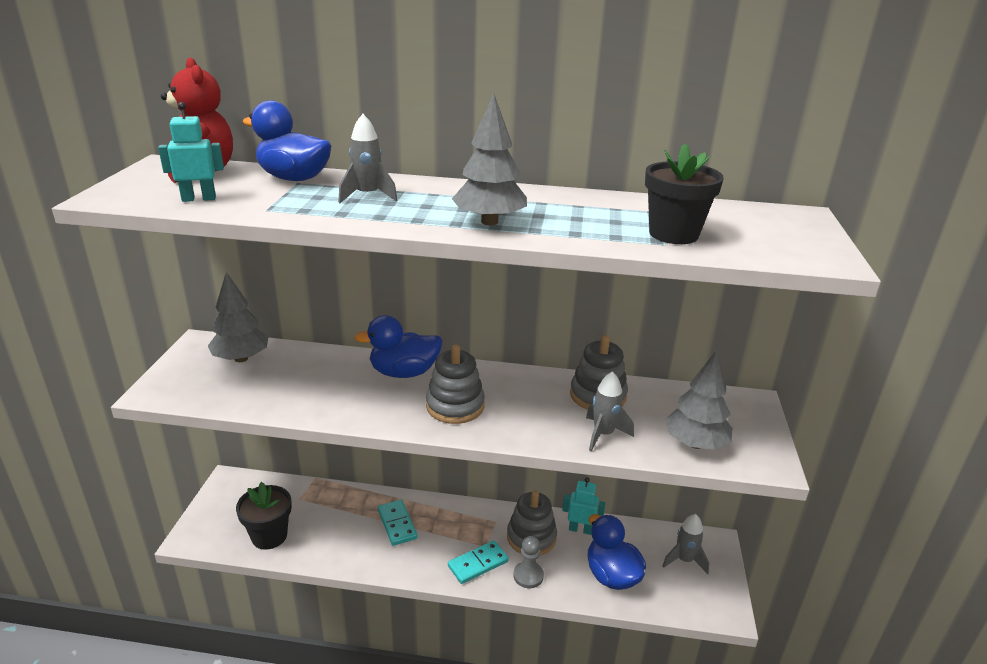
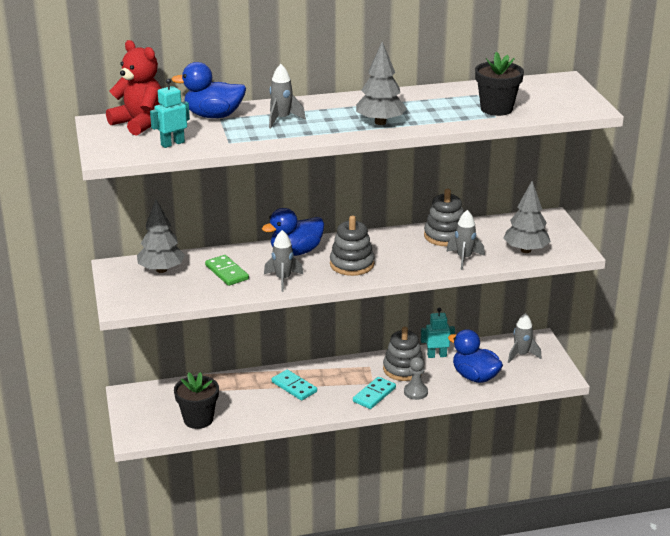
camera: 20 degrees left, 0 degrees up
(305, 379) = (227, 272): none -> green domino
(358, 406) = (283, 279): none -> grey rocket

